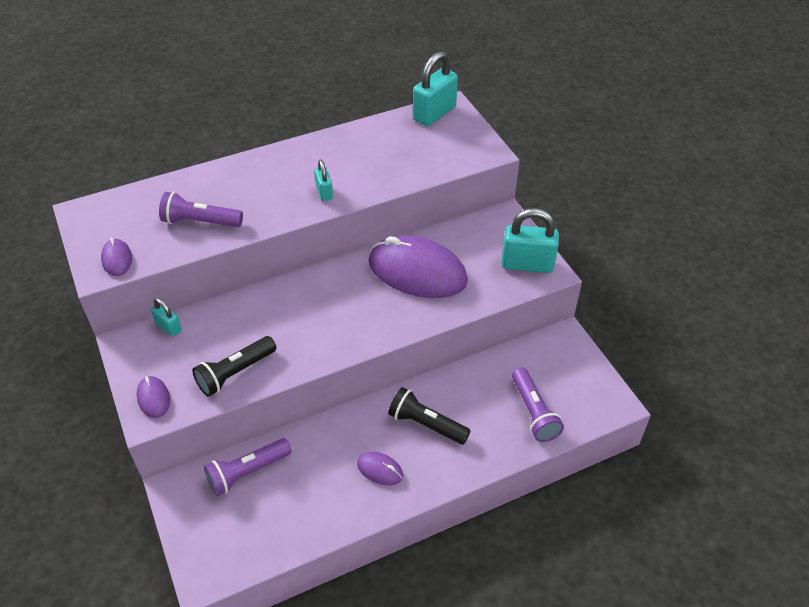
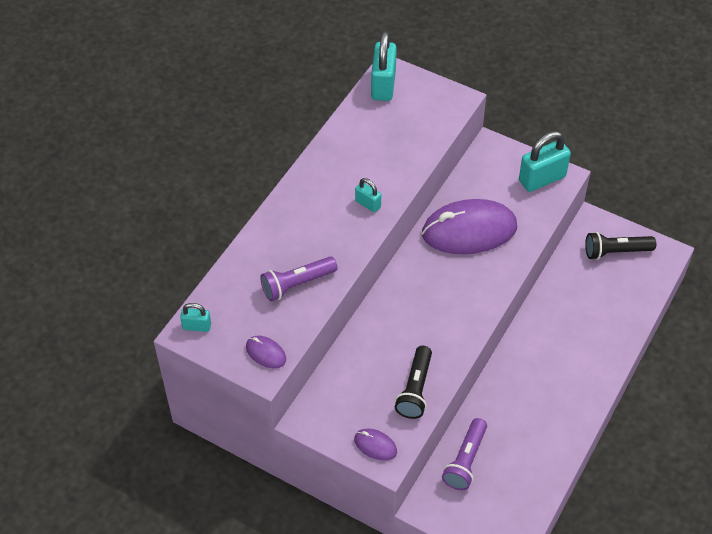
camera: 35 degrees left, 5 degrees up
(169, 327) = (326, 387): turquoise padlock -> turquoise padlock (197, 326)
(380, 470) = (555, 399): purple mouse -> none
(426, 424) = (556, 347): black flashlight -> black flashlight (616, 252)
(533, 412) = (619, 292): purple flashlight -> none

